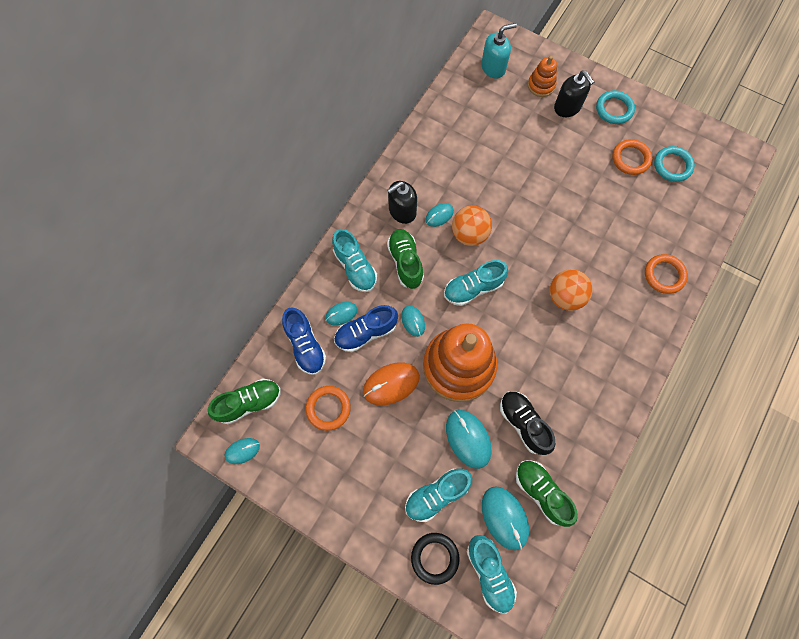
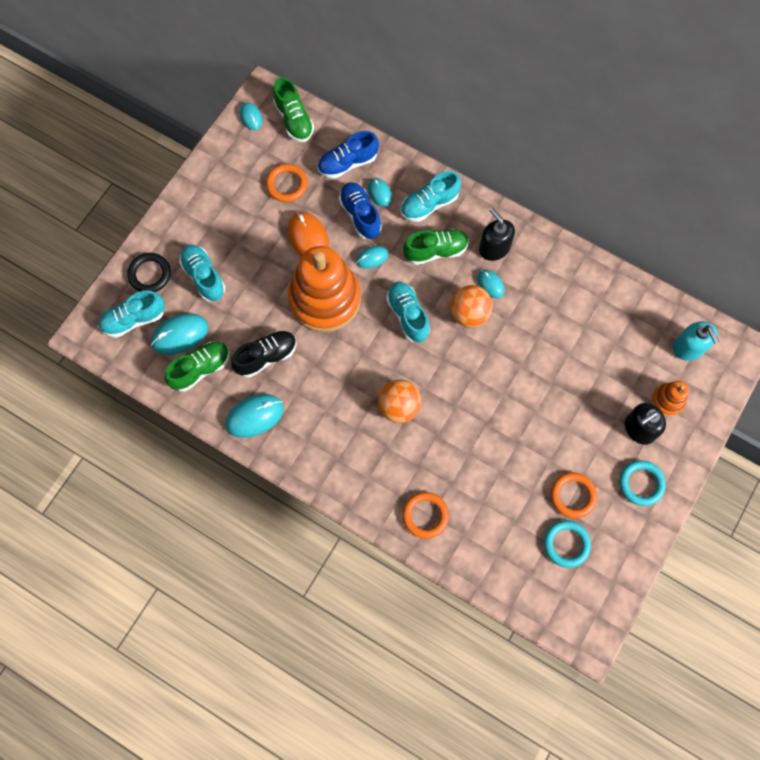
camera: 90 degrees right, 0 degrees up
(468, 438) = (254, 305): turquoise mouse -> turquoise mouse (255, 416)

